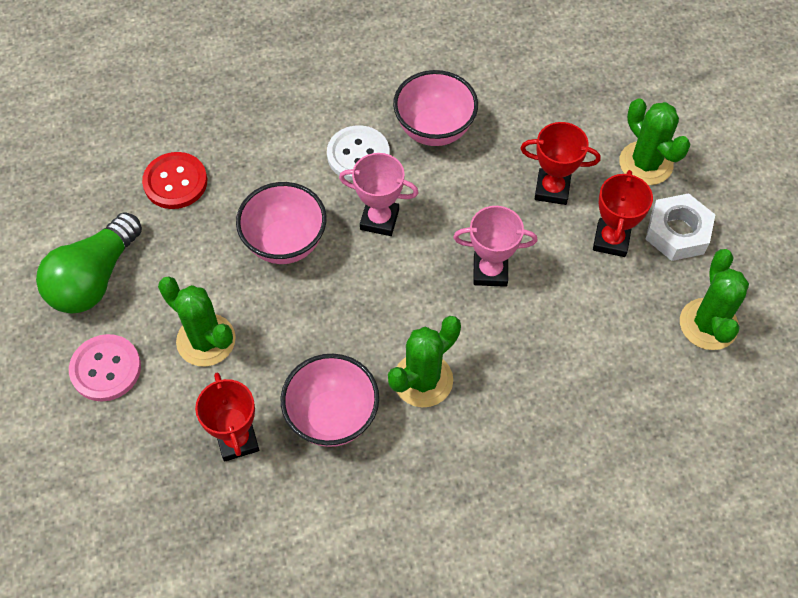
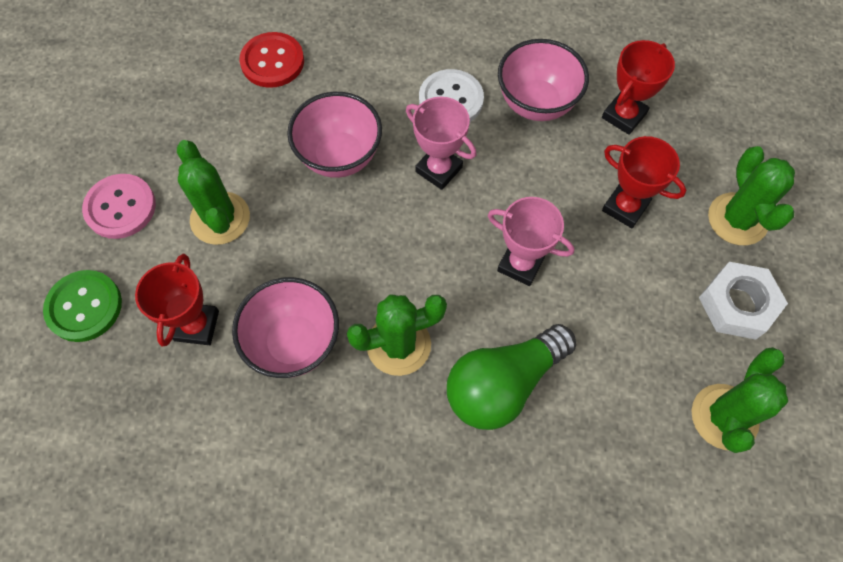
camera: 25 degrees right, 5 degrees up
(94, 278) = (156, 121): green light bulb -> green light bulb (503, 384)
(123, 468) = (84, 307): none -> green button
(611, 240) = (661, 284): red trophy -> red trophy (623, 116)

